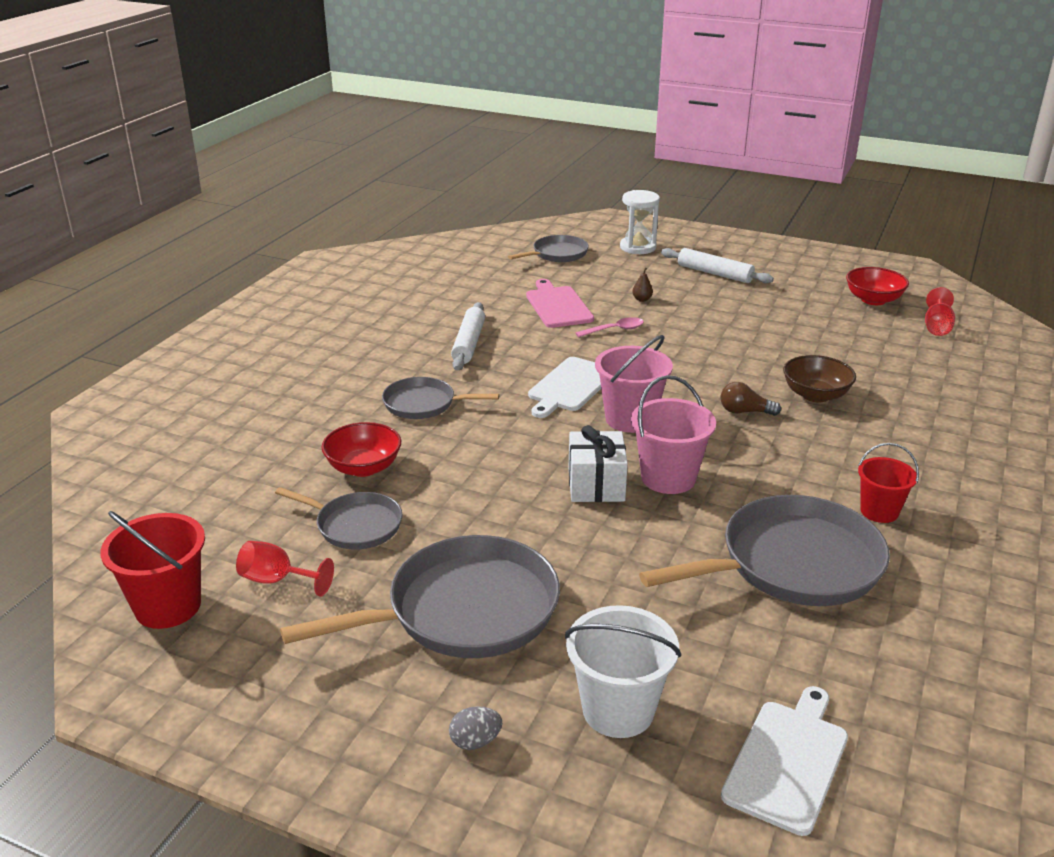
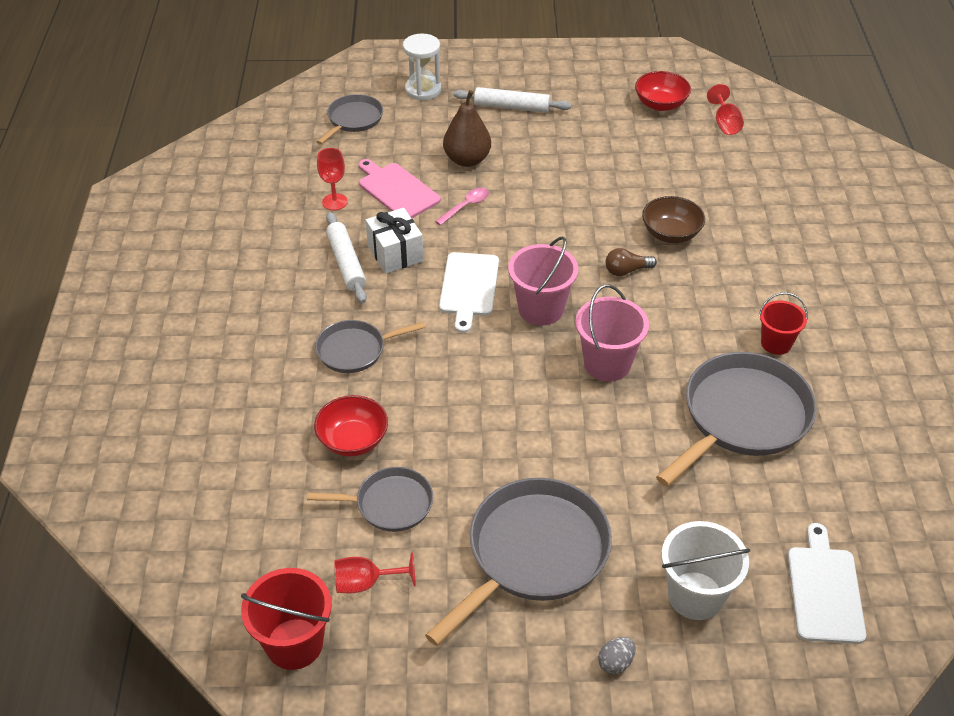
camera: 25 degrees left, 15 degrees up
(494, 302) = (334, 202): none -> red goblet
(596, 485) = (556, 390): white gift -> white gift (395, 253)
(642, 299) = (467, 160): brown pear -> brown pear, size x2.43

